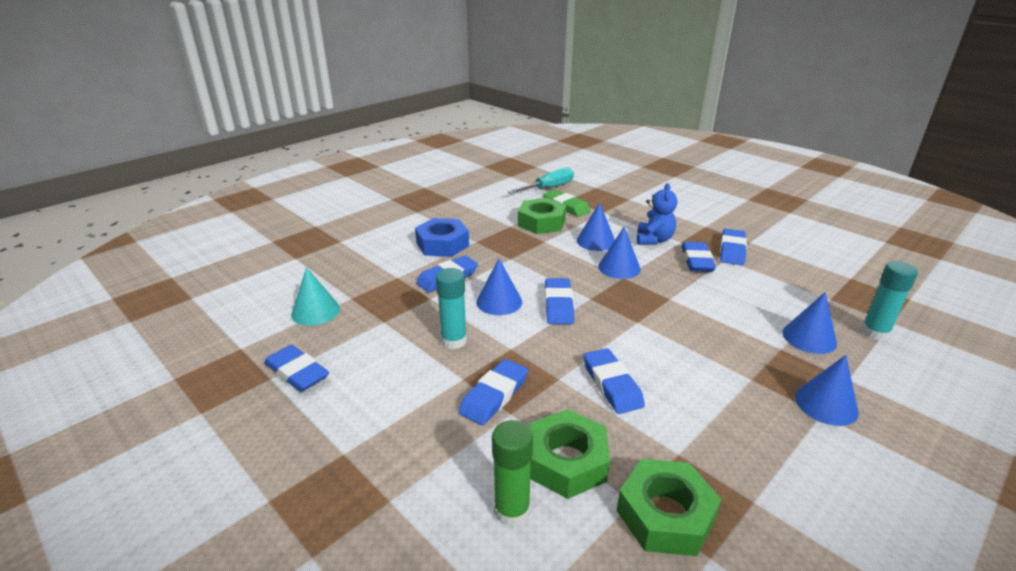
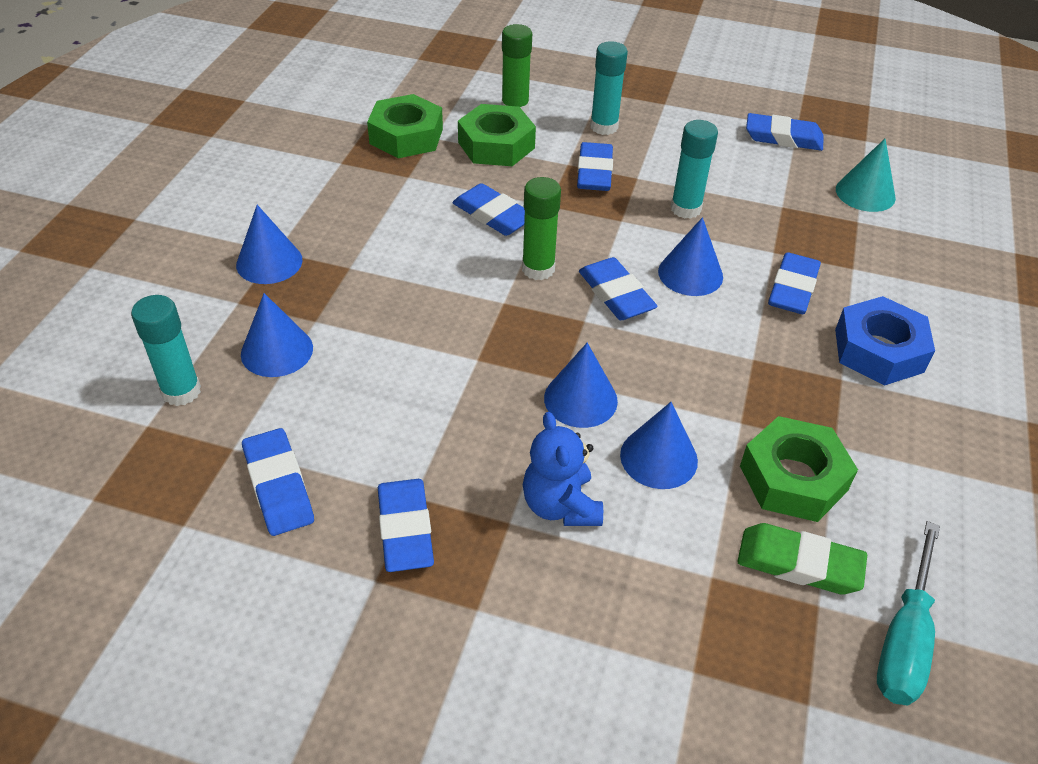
camera: 150 degrees right, 15 degrees up
(437, 444) = (604, 127): none -> turquoise glue stick
(600, 334) = (538, 269): none -> green glue stick
(697, 261) = (463, 468): blue eraser -> blue eraser (278, 486)

